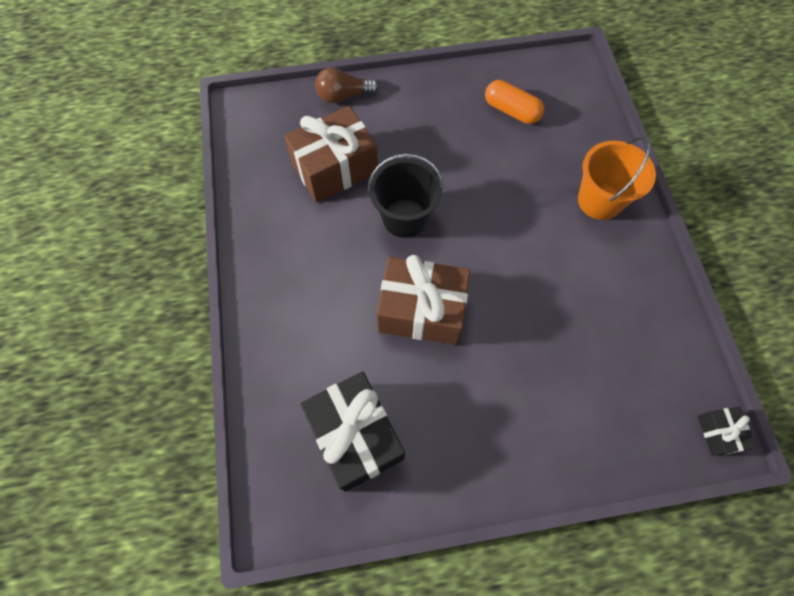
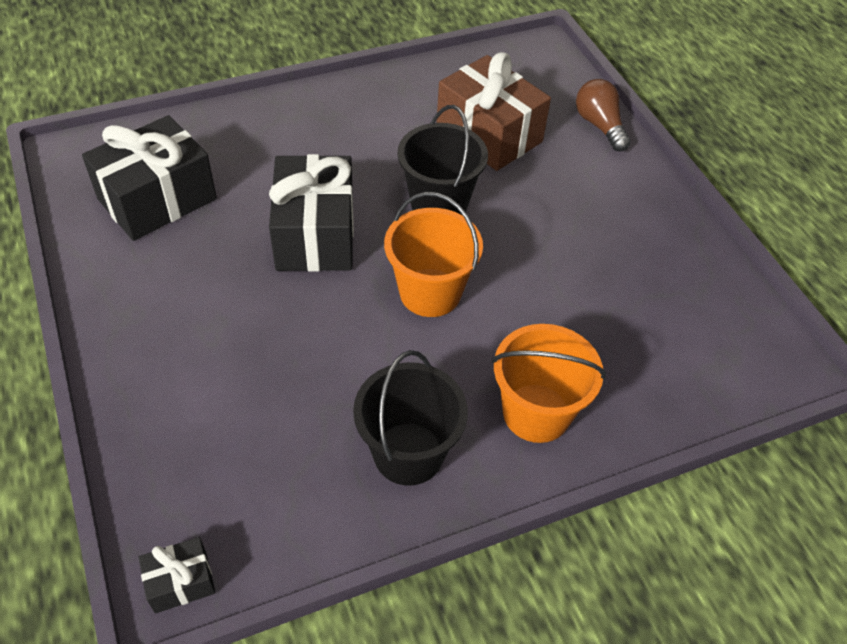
camera: 75 degrees right, 15 degrees down
(421, 311) = (315, 234): brown gift -> black gift
(492, 241) = (430, 292): none -> orange bucket
(511, 111) = (655, 294): orange capsule -> none
(626, 280) = (408, 453): none -> black bucket

